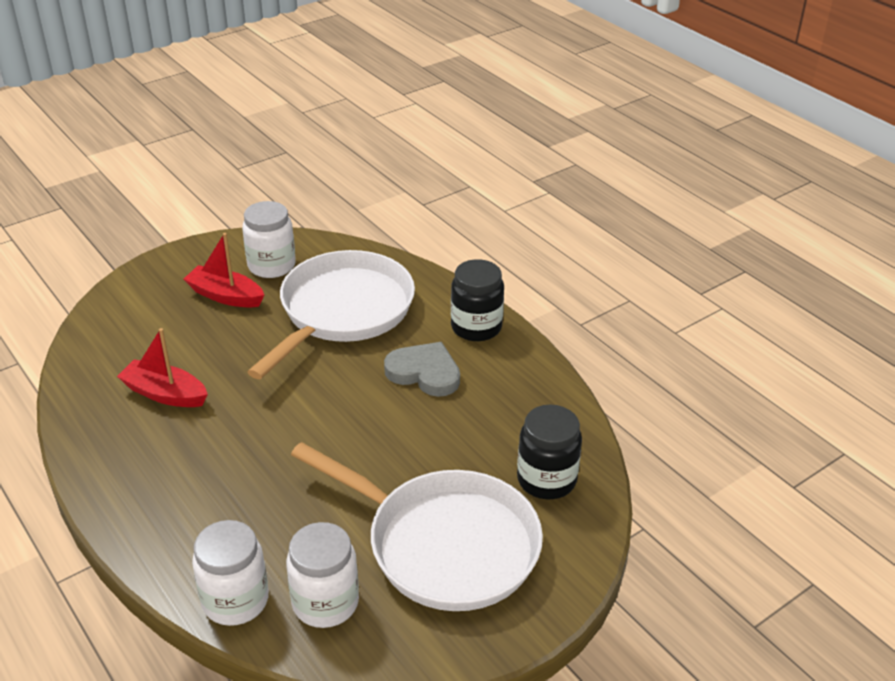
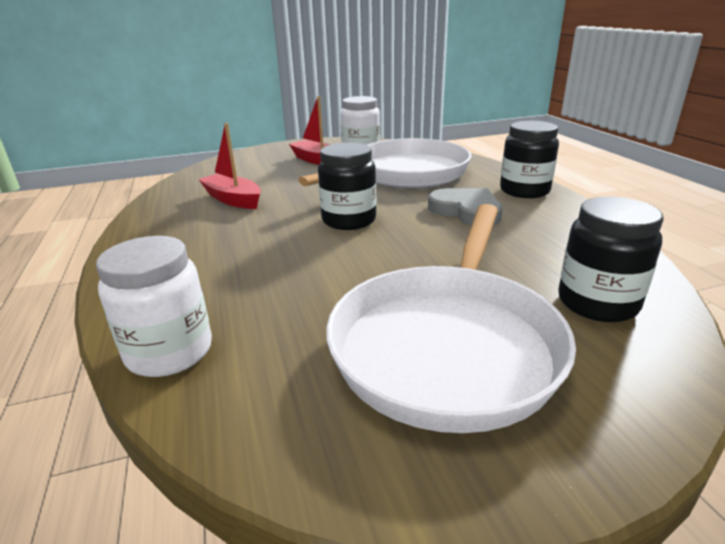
camera: 20 degrees right, 10 degrees down
(311, 409) = (349, 220): none -> black jar
(325, 602) = (270, 376): white jar -> none
(443, 544) = (448, 343): white pan -> white pan turned 60 degrees clockwise

